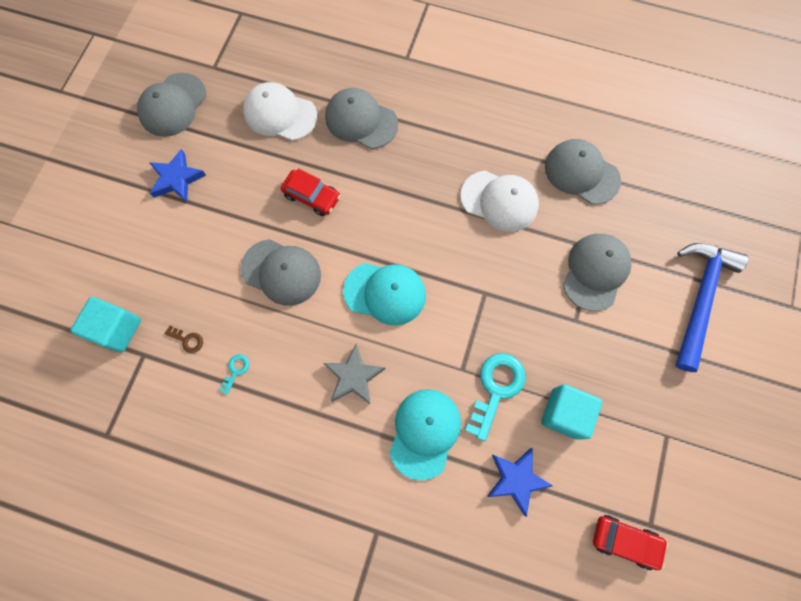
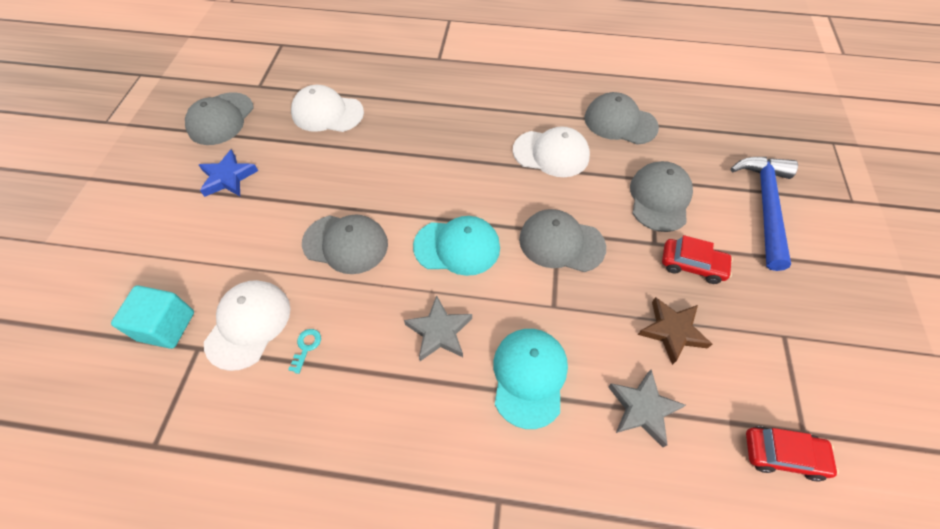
camera: 10 degrees left, 15 degrees down
(187, 340) = (248, 324): brown key -> white cap
(312, 196) = (368, 174): red car -> red car (692, 265)
(361, 120) = (406, 109): grey cap -> grey cap (561, 243)
(496, 389) = (594, 319): turquoise key -> none
(516, 479) = (642, 408): blue star -> grey star
(564, 413) = (672, 331): turquoise cube -> brown star

